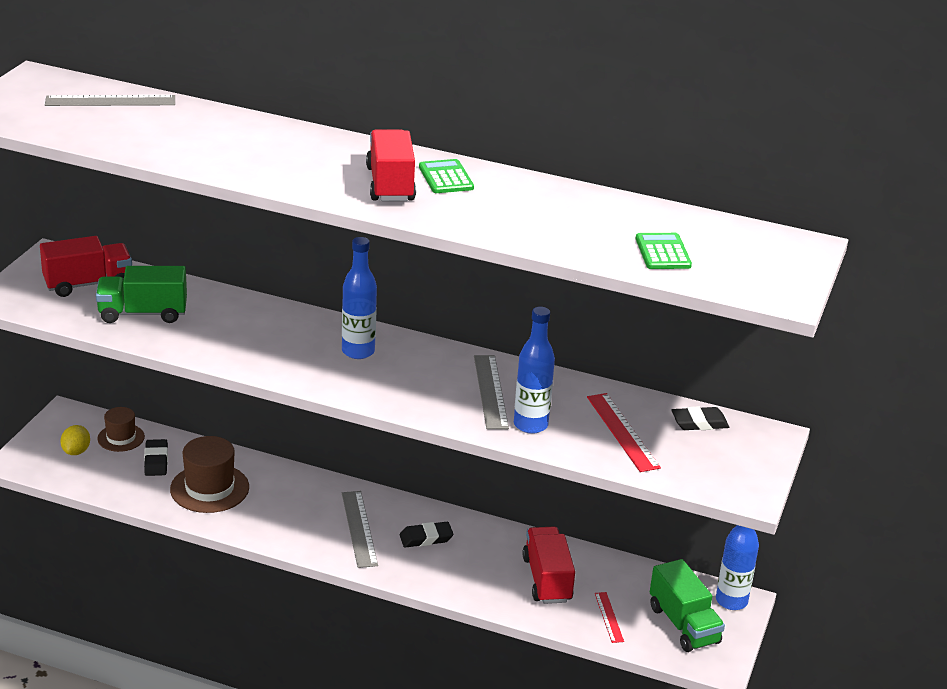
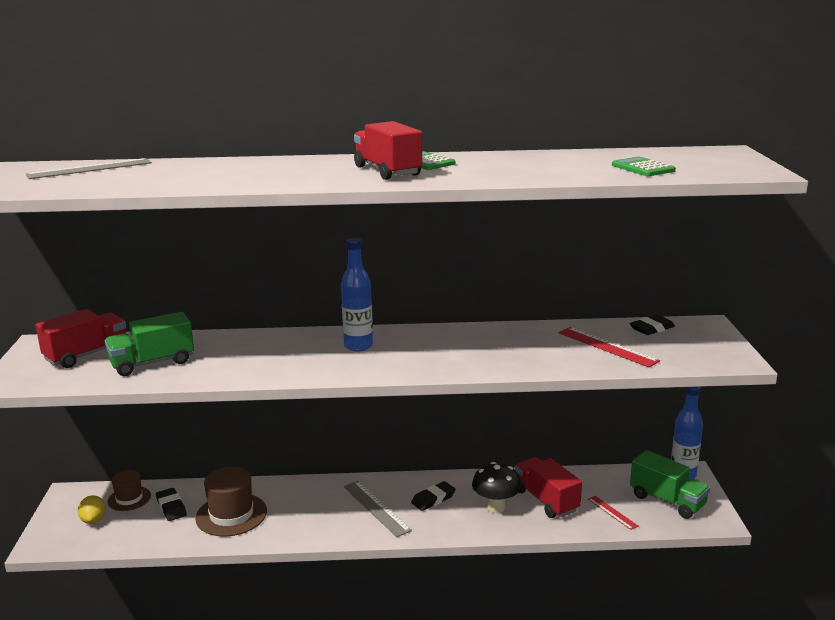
camera: 20 degrees left, 10 degrees down
(485, 569) = (496, 507): none -> black mushroom
(490, 391) = (485, 346): grey ruler -> none
(530, 425) = (537, 359): blue bottle -> none

